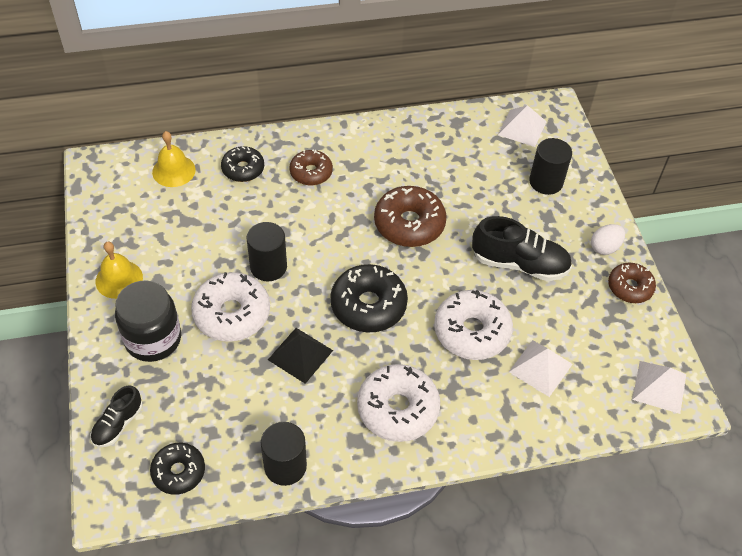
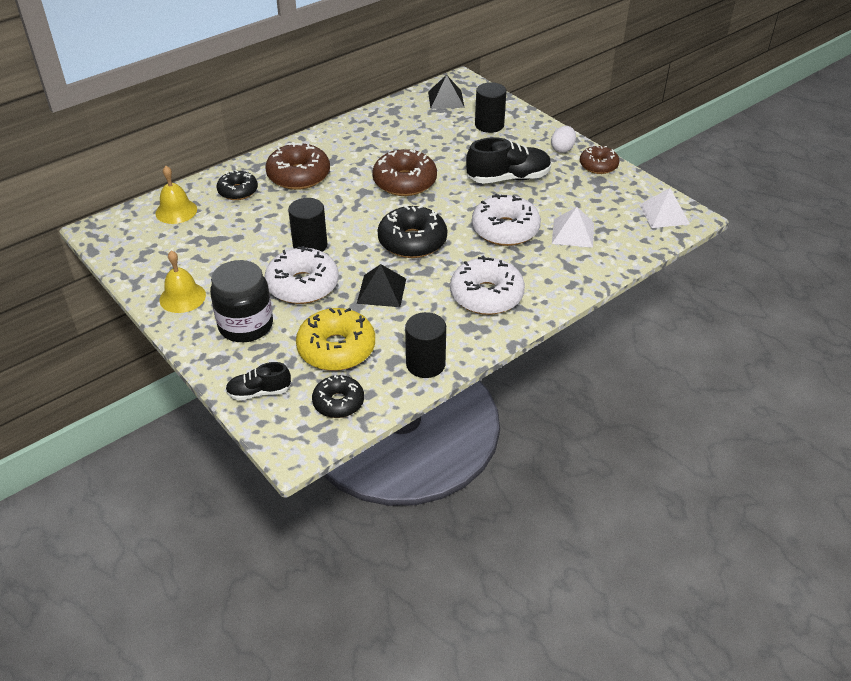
camera: 25 degrees left, 10 degrees down
(118, 424) = (259, 392): black shoe -> black shoe turned 75 degrees clockwise
(215, 406) = (336, 349): none -> yellow donut
(311, 172) = (298, 176): brown donut -> brown donut, size x1.61
(522, 128) = (446, 99): white pyramid -> black pyramid

